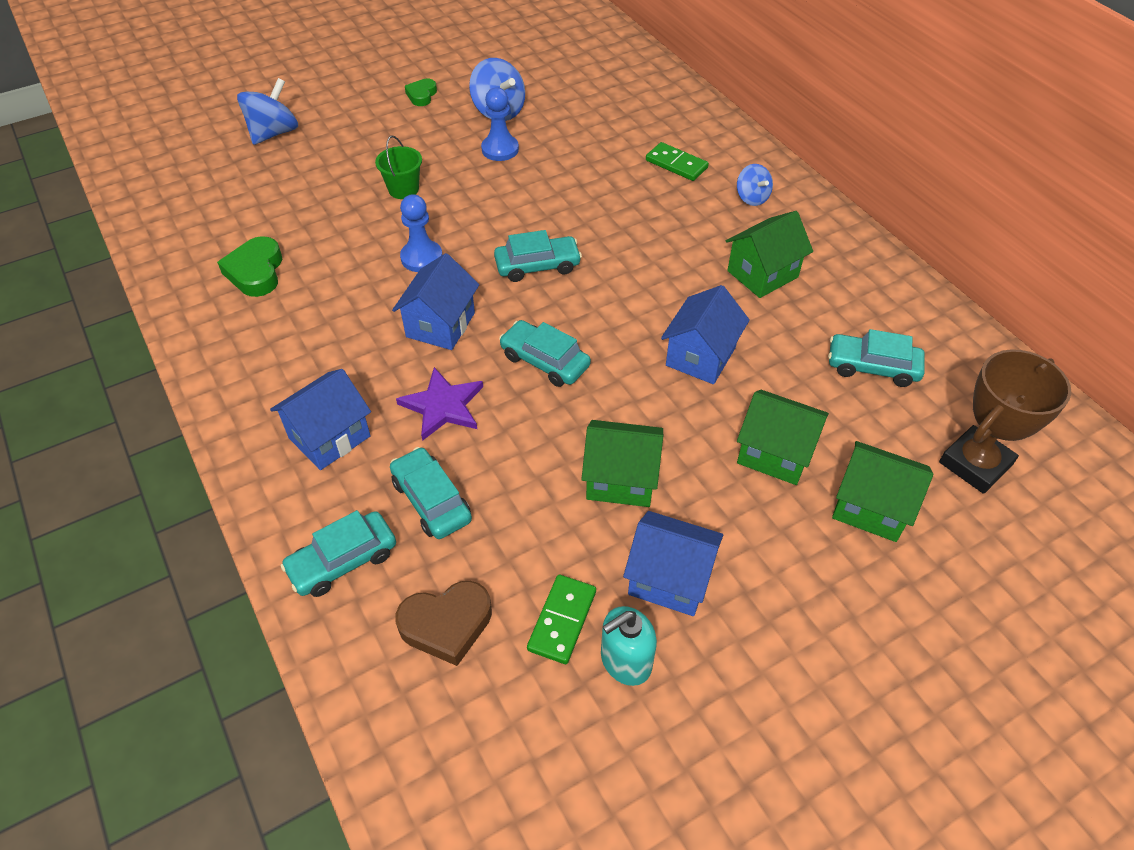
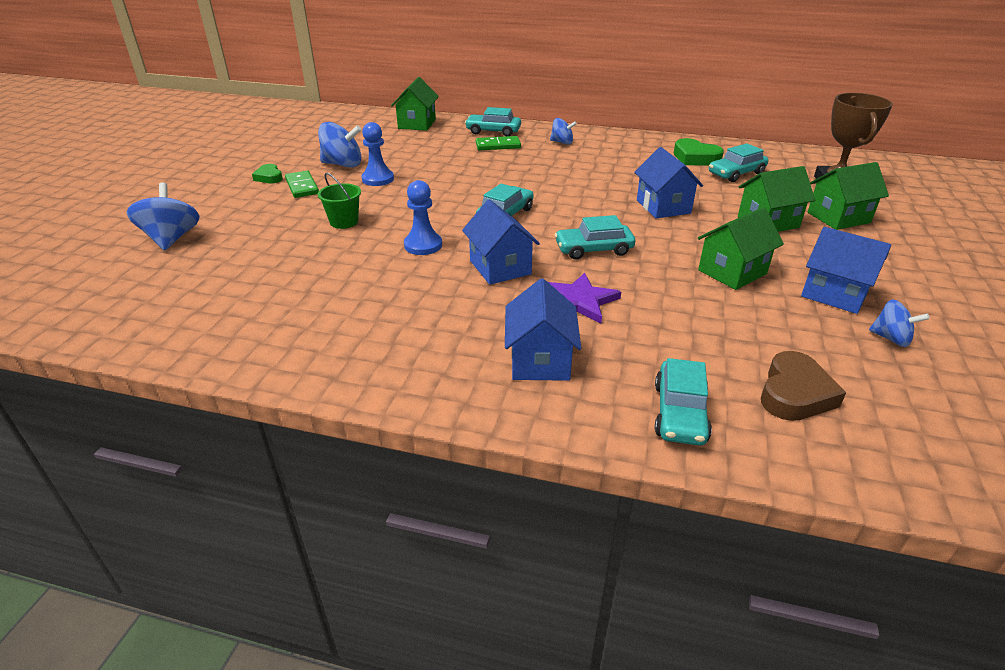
camera: 45 degrees left, 15 degrees down
(256, 272) = (303, 313): green heart -> green heart (695, 158)
(431, 500) = (665, 346): turquoise car -> turquoise car (493, 131)
(562, 620) = (835, 345): green domino -> green domino (302, 186)
(625, 661) = (891, 338): turquoise soap dispenser -> blue spinning top
(669, 579) = (834, 294): blue house -> blue house turned 60 degrees clockwise
(762, 274) = (625, 165): green house -> green house (417, 124)

